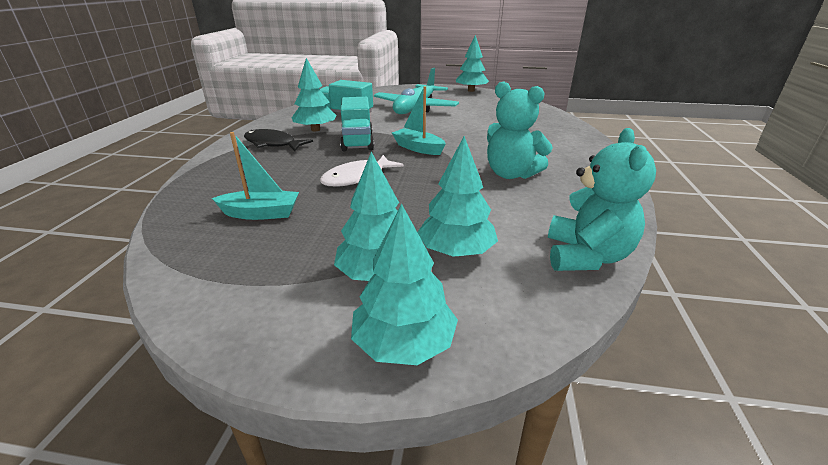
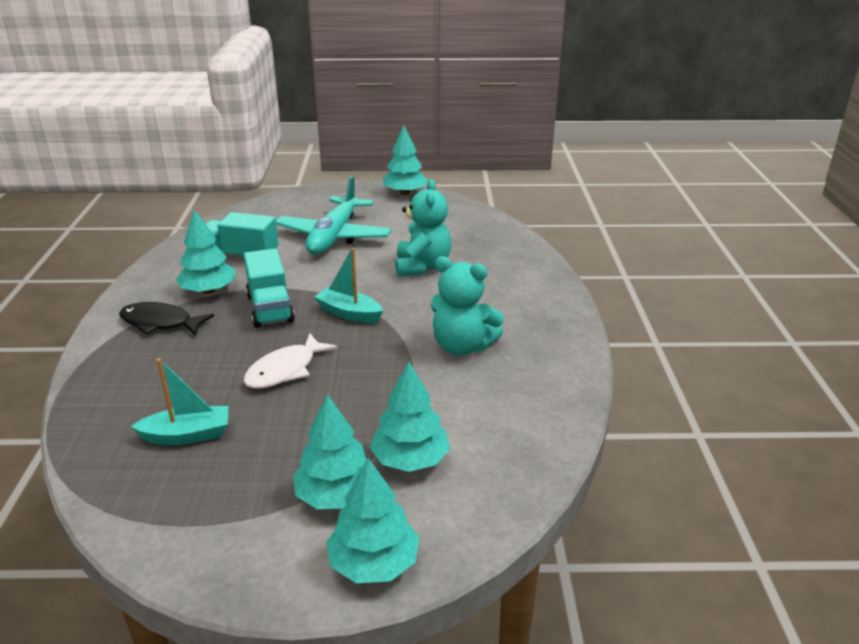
camera: 10 degrees left, 0 degrees up
(586, 256) = (537, 450): turquoise teddy bear -> turquoise teddy bear (422, 266)

